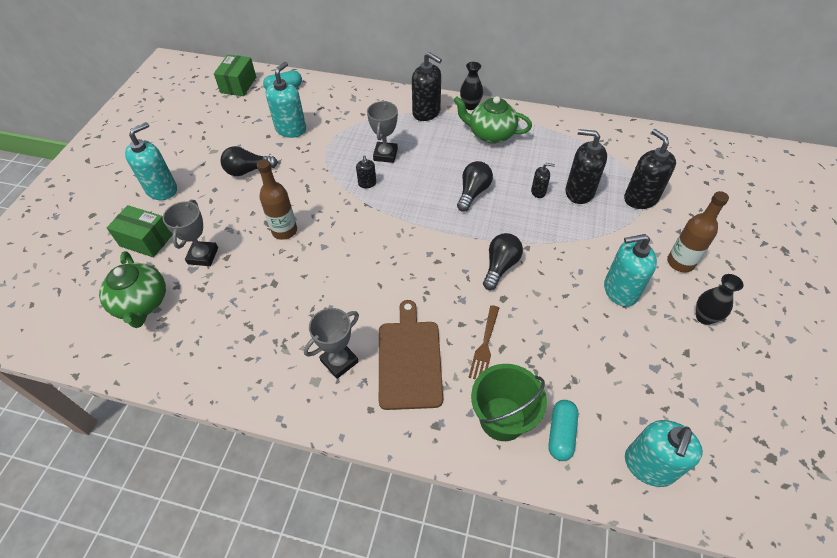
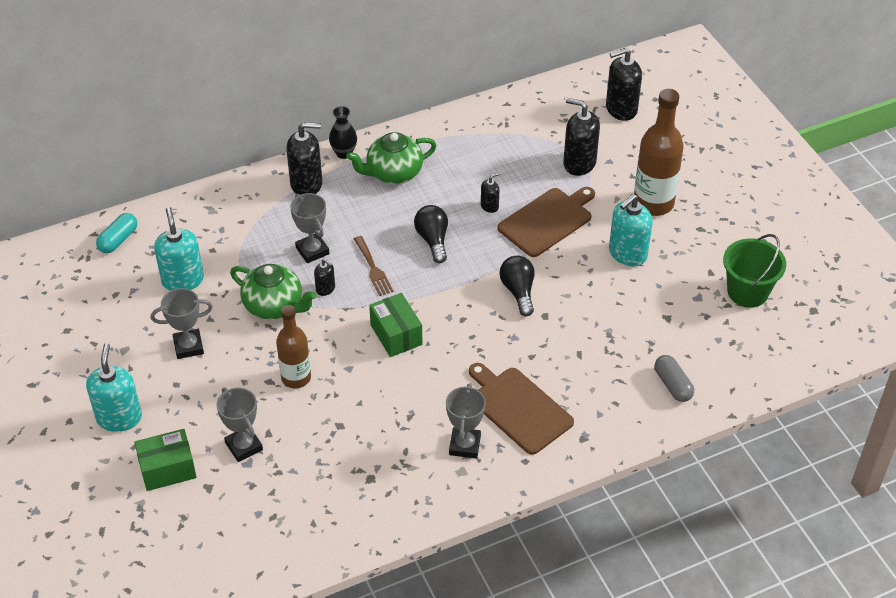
camera: 40 degrees left, 5 degrees down
(142, 304) = (238, 518): green teapot -> green teapot (274, 306)
(238, 85) = (59, 265): green box -> green box (396, 335)
(248, 170) = (188, 346): black light bulb -> grey trophy
(484, 346) = (565, 360): brown fork -> brown fork (373, 268)
(502, 418) = (625, 402): green bucket -> green bucket (747, 292)
(560, 434) = (672, 385): turquoise capsule -> grey capsule
(574, 227) = (547, 221): none -> brown cutting board
(579, 192) = (524, 186): black soap dispenser -> black soap dispenser (621, 109)
(649, 466) = (744, 366): turquoise soap dispenser -> none
(680, 263) = (653, 203): brown bottle -> brown bottle, size x1.51
(704, 317) = (703, 237): black vase -> none

